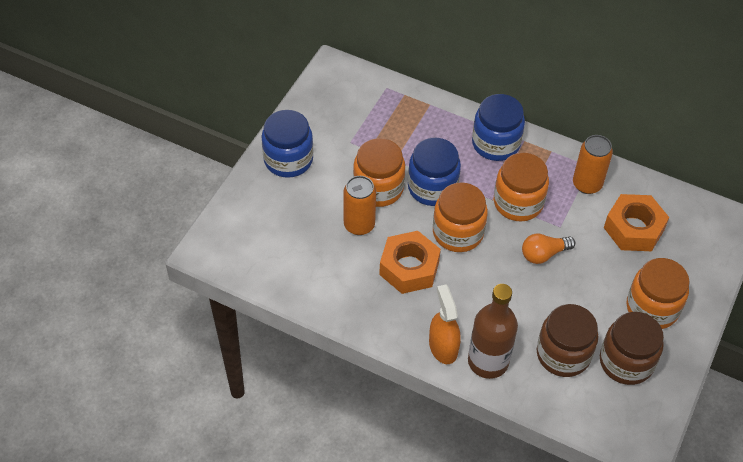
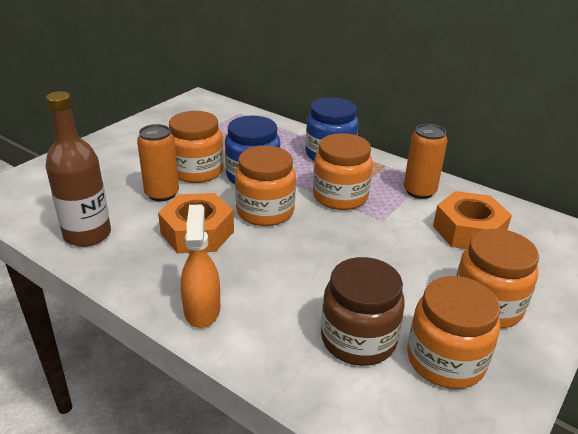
camera: 10 degrees right, 20 degrees down
(288, 160) = (121, 144): blue jar -> none
(488, 361) = (254, 333): brown bottle -> brown bottle (87, 234)
(544, 254) = (357, 239): orange light bulb -> none
(626, 362) = (445, 360): brown jar -> orange jar

